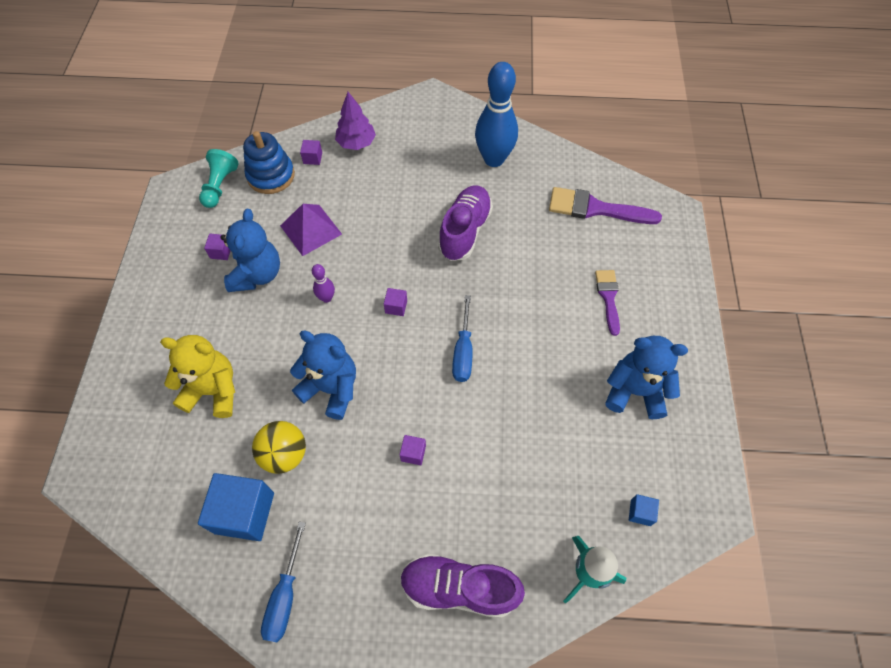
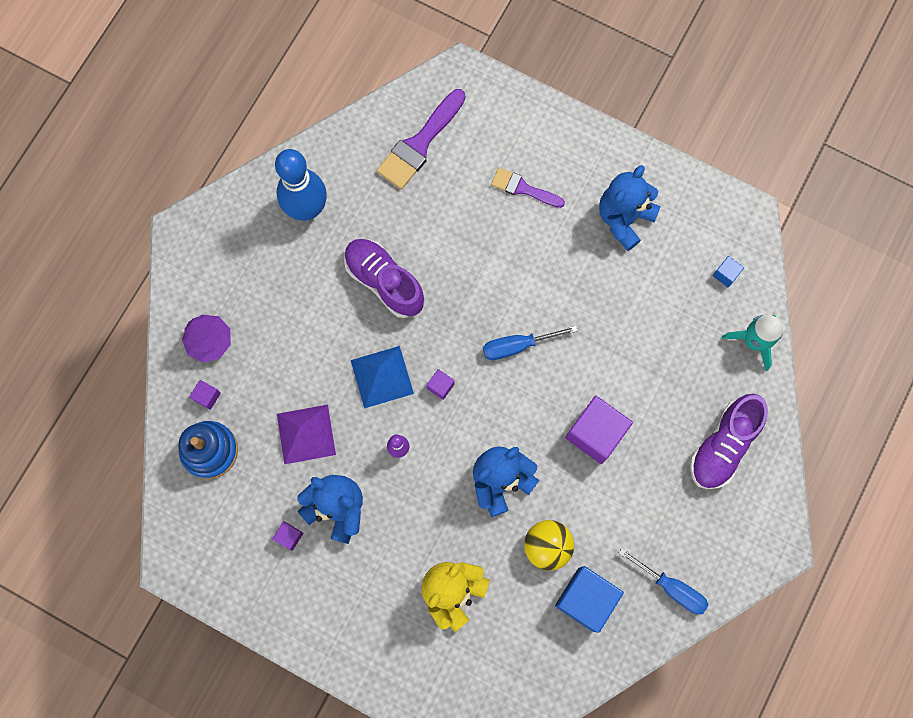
camera: 65 degrees left, 15 degrees up
(220, 186) = (196, 511): turquoise pawn -> none
(383, 261) = (382, 377): none -> blue pyramid
(413, 453) = (595, 433): purple cube -> purple cube, size x2.20
(463, 351) = (517, 346): blue screwdriver -> blue screwdriver turned 135 degrees clockwise

